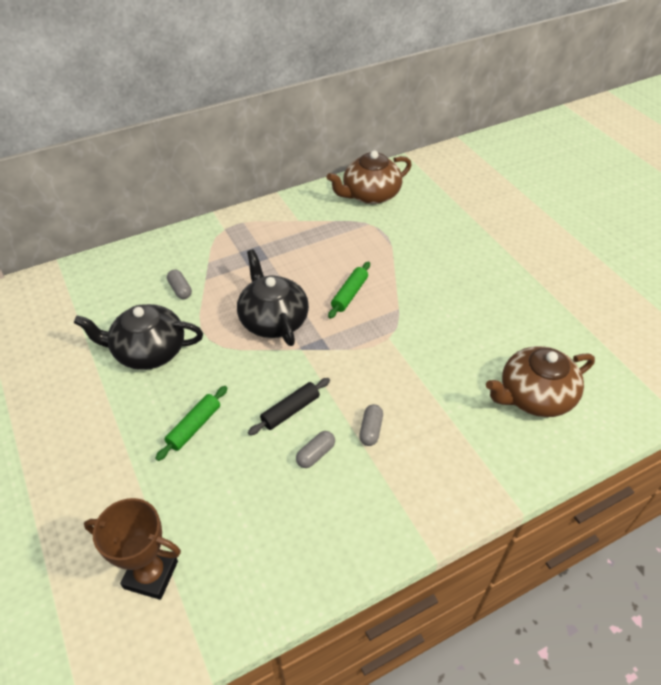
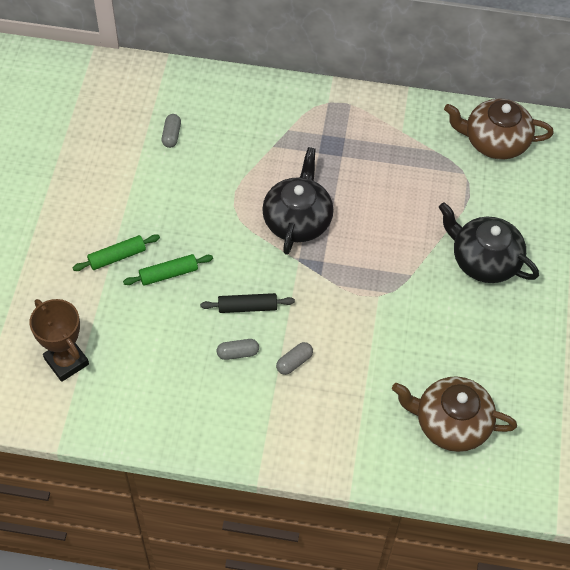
camera: 35 degrees right, 10 degrees up
(148, 351) = (180, 188): black teapot -> black teapot (484, 260)
(180, 289) = (245, 144): grey capsule -> grey capsule (171, 135)
(349, 294) = (381, 235): green rolling pin -> green rolling pin (117, 257)

